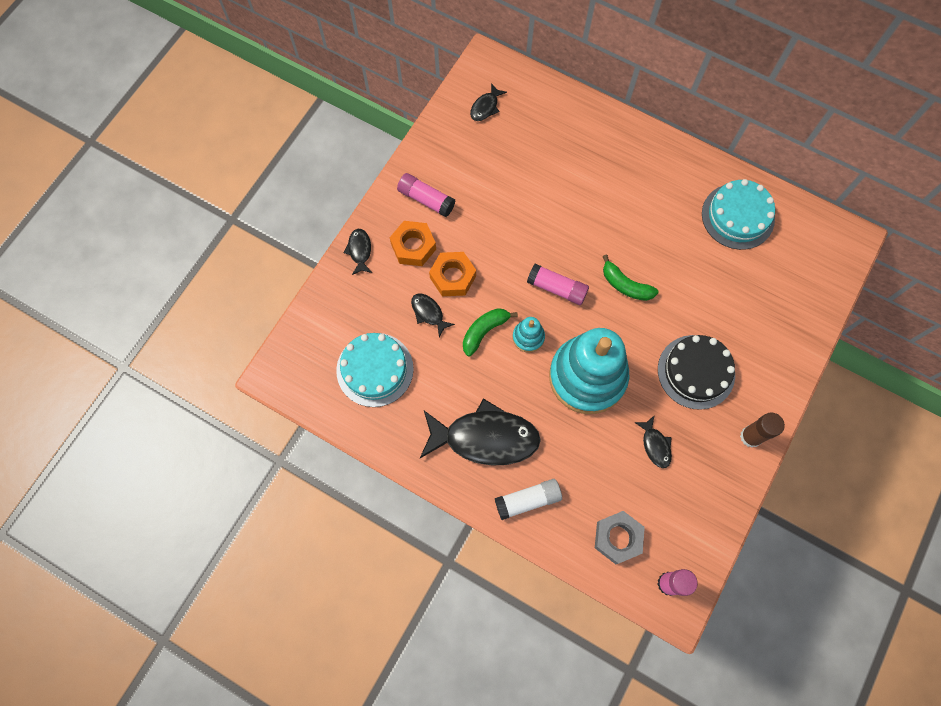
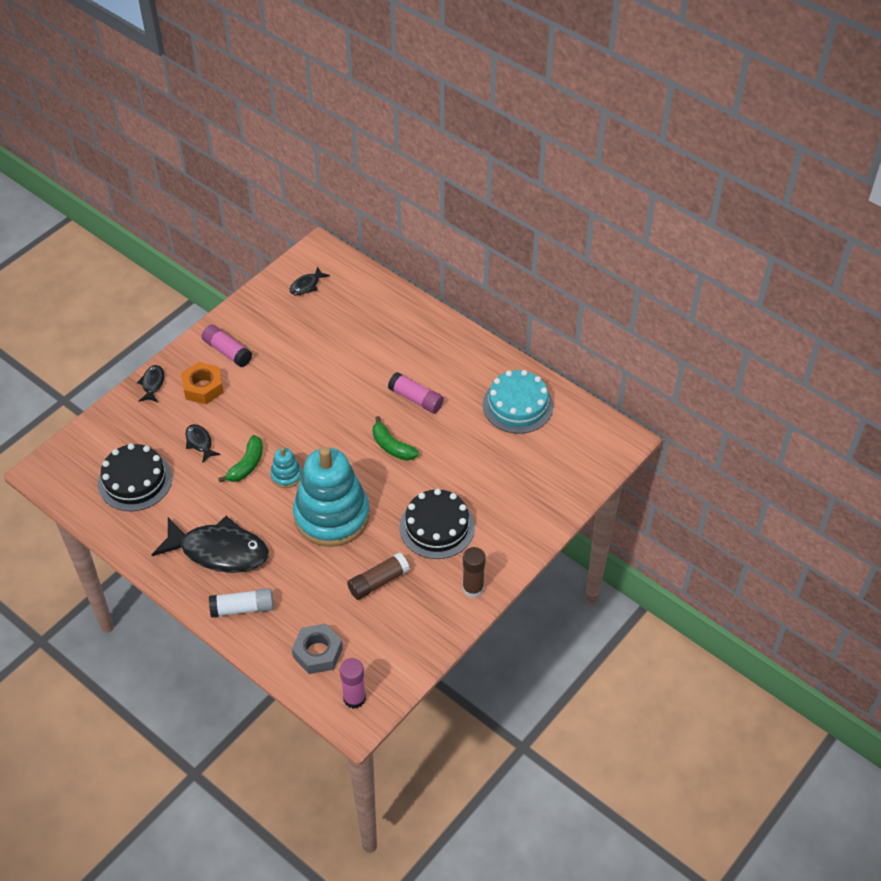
camera: 10 degrees right, 20 degrees down
(375, 369) = (135, 481): turquoise cake -> black cake
(453, 277) = (231, 417): orange nut -> none
(484, 331) = (246, 465): green banana -> green banana turned 150 degrees clockwise
(557, 288) = (326, 440): pink glue stick -> pink glue stick (416, 399)
(655, 445) = (378, 581): black fish -> brown glue stick

